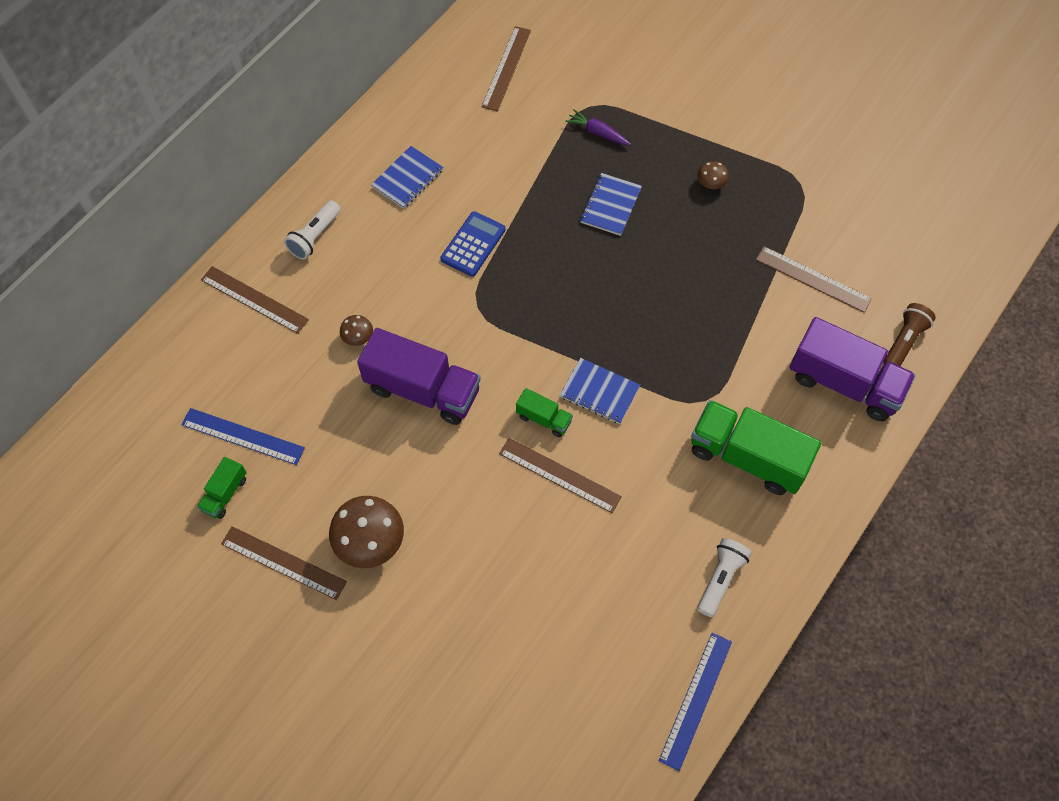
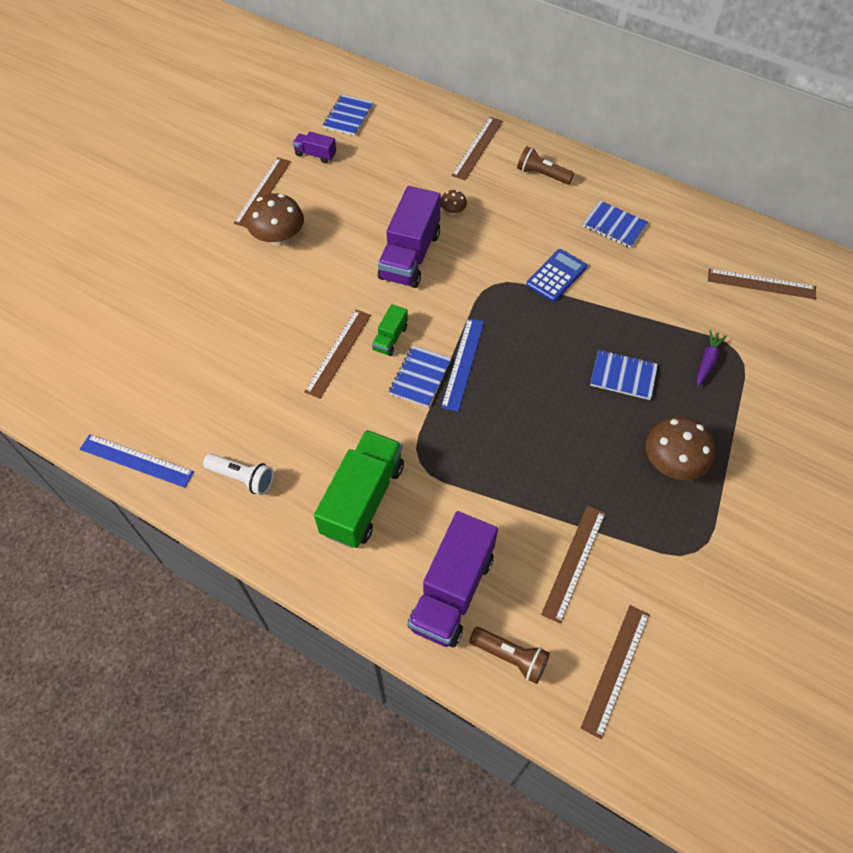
camera: 85 degrees right, 5 degrees down
(158, 449) = (348, 116): none -> blue notebook
(225, 494) = (315, 154): green truck -> purple truck
(243, 436) = (361, 157): blue ruler -> blue ruler (463, 363)
(315, 236) = (542, 174): white flashlight -> brown flashlight
(473, 244) = (556, 276): blue calculator -> blue calculator turned 75 degrees counterclockwise
(711, 184) = (672, 462): brown mushroom -> brown mushroom, size x2.03
(910, 263) = (615, 669): none -> brown ruler

